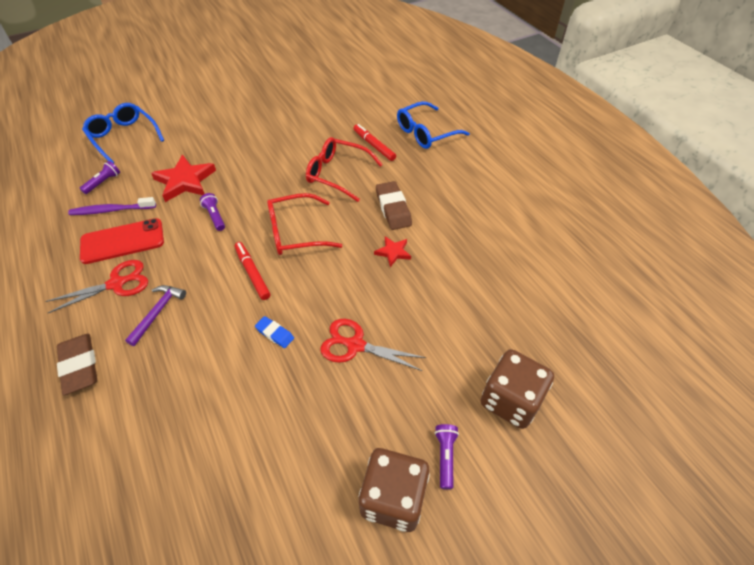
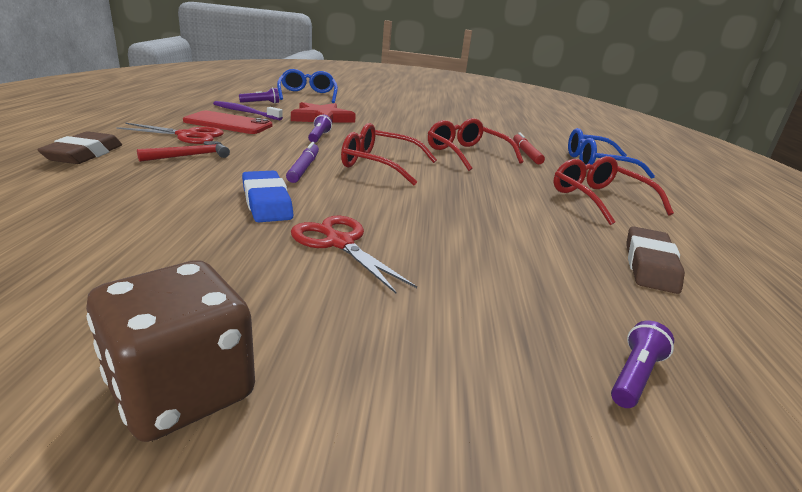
camera: 30 degrees right, 25 degrees down
(158, 312) = (190, 156): purple hammer -> red hammer
(252, 273) = (303, 168): red marker -> purple marker
(275, 334) = (266, 202): blue eraser -> blue eraser, size x1.75
(393, 209) = (505, 186): brown eraser -> brown eraser (649, 265)
(393, 252) = (472, 207): red star -> none
(445, 456) = (322, 394): purple flashlight -> purple flashlight (634, 376)
(454, 189) = (599, 199): none -> red glasses
(510, 400) = (511, 392): brown dice -> none

